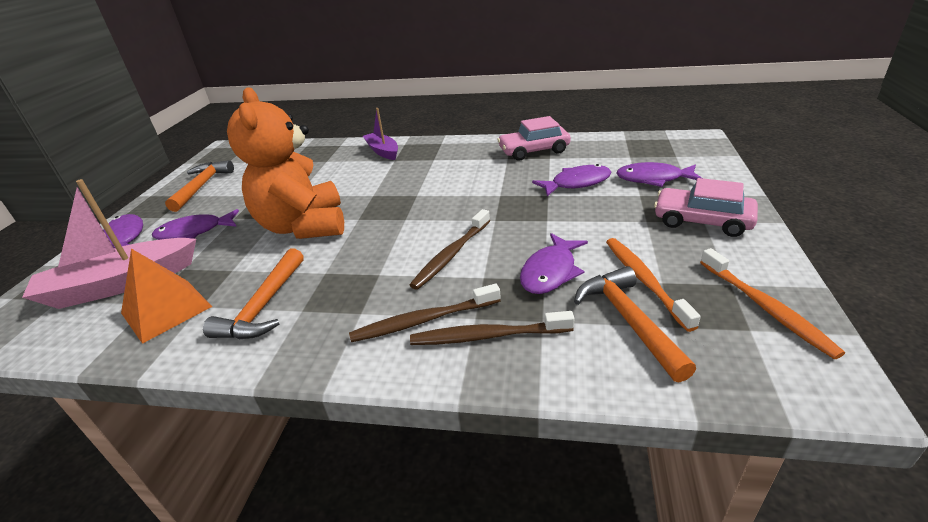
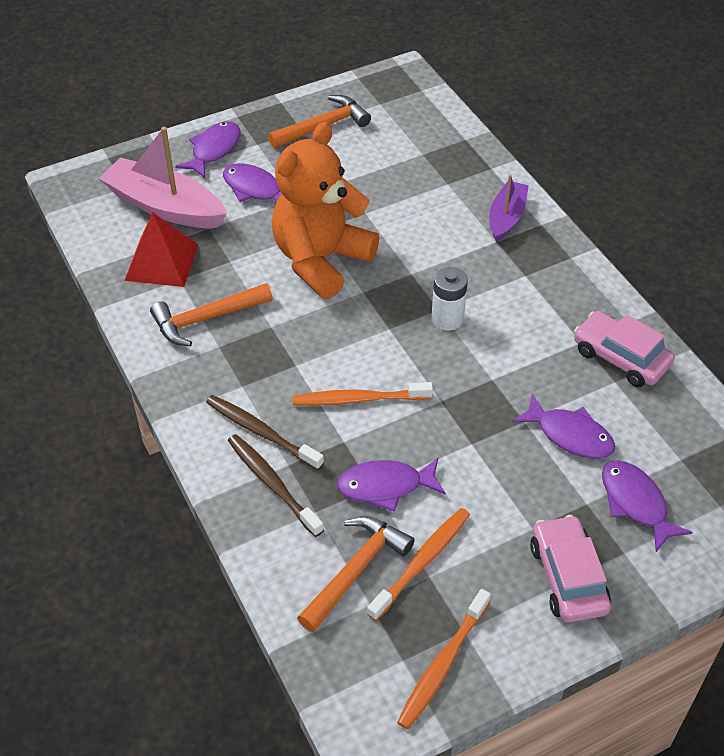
camera: 50 degrees right, 15 degrees up
(166, 309) = (161, 262): orange pyramid -> red pyramid
(429, 194) = (447, 319): none -> white battery
(451, 254) = (359, 399): brown toothbrush -> orange toothbrush

